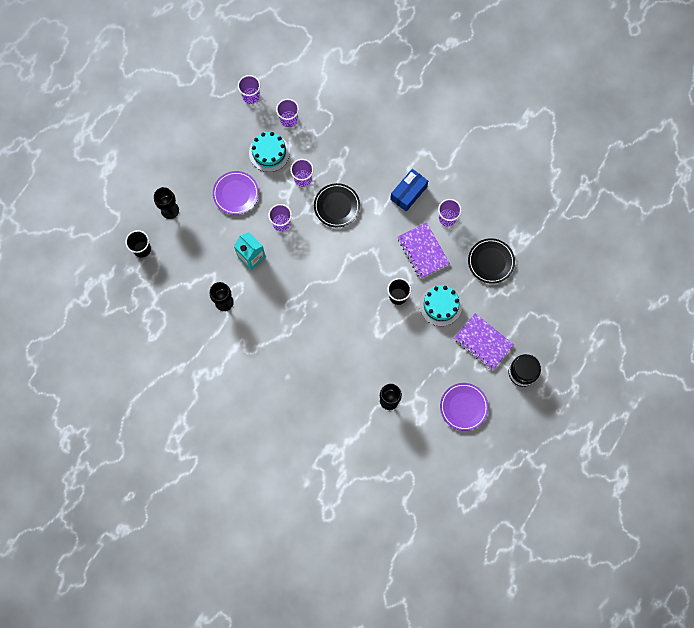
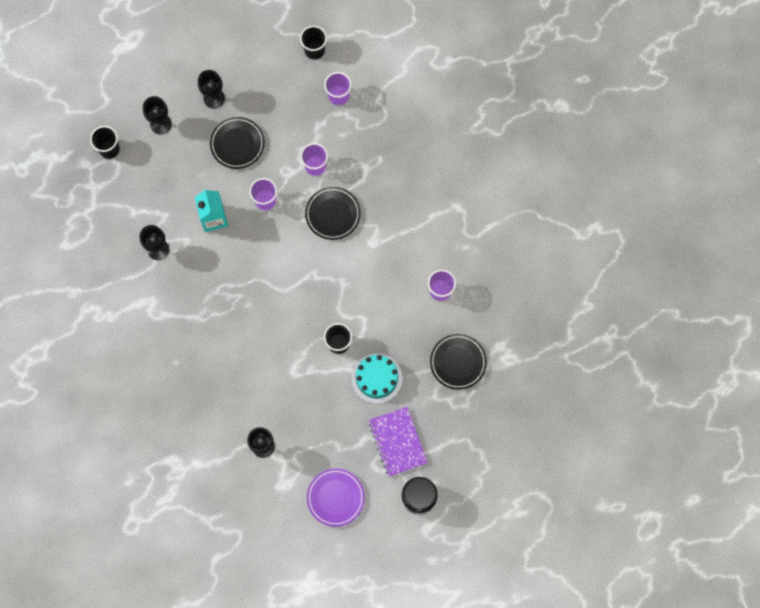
camera: 30 degrees right, 0 degrees up
(198, 170) = (214, 98): none -> black goblet
(236, 194) = (237, 144): purple plate -> black plate
(251, 96) = (314, 50): purple cup -> black cup
(269, 152) = (297, 119): turquoise cake -> none
(408, 193) = (416, 242): blue box -> none
(423, 251) = (393, 311): purple notebook -> none

